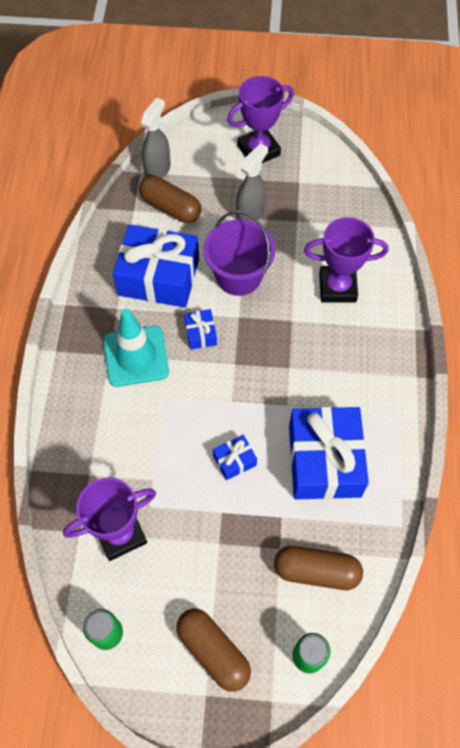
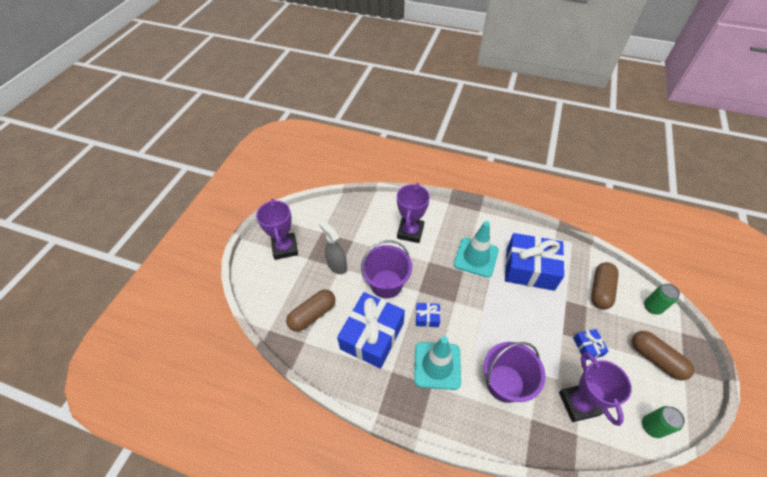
camera: 75 degrees left, 10 degrees down
(129, 439) = (505, 383): none -> purple bucket
(158, 170) = (273, 316): grey spray bottle -> none
(213, 651) = (655, 359): brown capsule -> brown capsule turned 75 degrees clockwise
(234, 460) = (526, 318): blue gift -> blue gift (587, 347)
(320, 382) = (476, 257): none -> turquoise traffic cone

